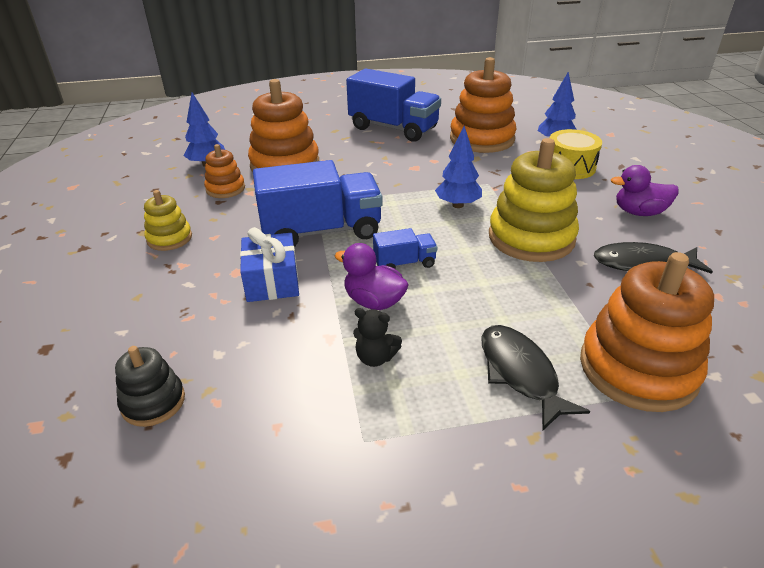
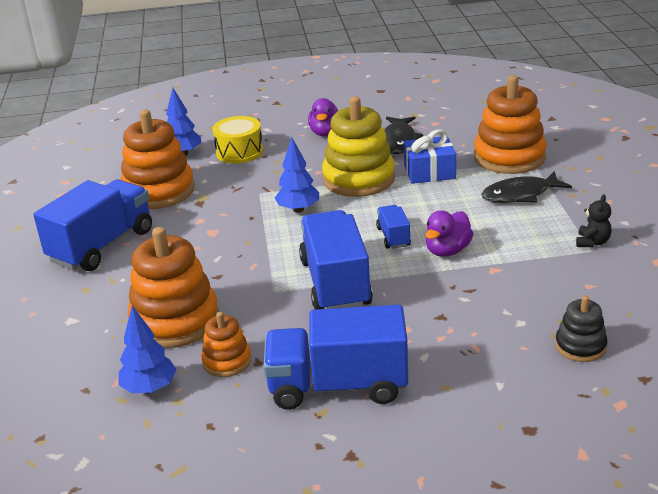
camera: 85 degrees left, 5 degrees down
(169, 238) = (338, 386): yellow stacking toy -> blue truck
(272, 281) = (419, 305): blue gift -> blue gift (429, 172)
(375, 358) = (514, 248): black teddy bear -> black teddy bear (592, 242)

